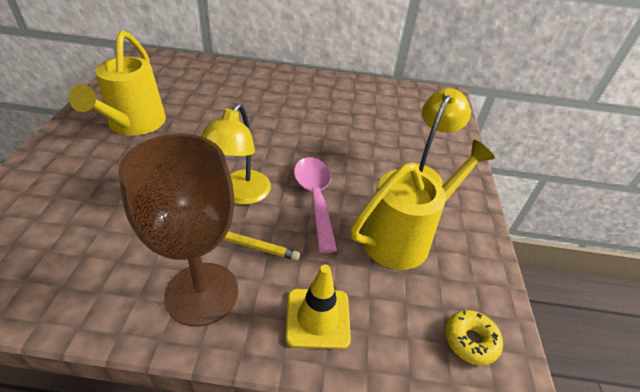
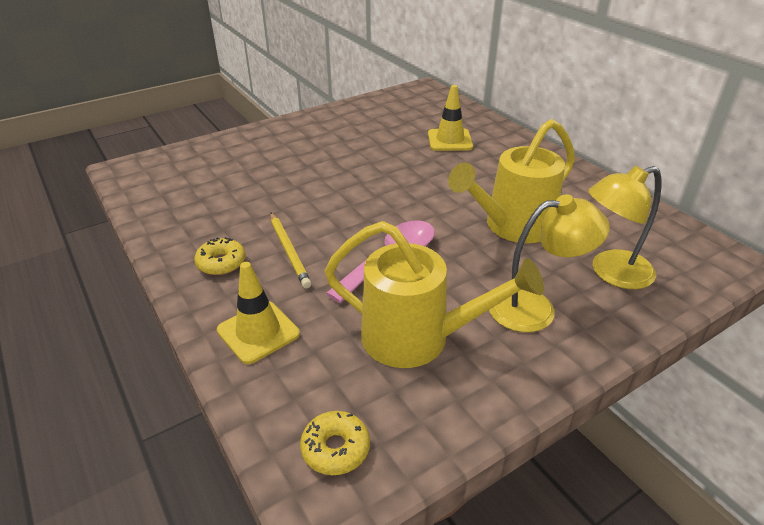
camera: 55 degrees right, 5 degrees down
(133, 125) = (341, 136): yellow watering can -> yellow watering can (512, 227)
(202, 293) = (221, 263): brown goblet -> yellow donut
(223, 90) = (450, 140): none -> yellow traffic cone
(240, 194) = (338, 221): yellow lamp -> yellow lamp (611, 273)

